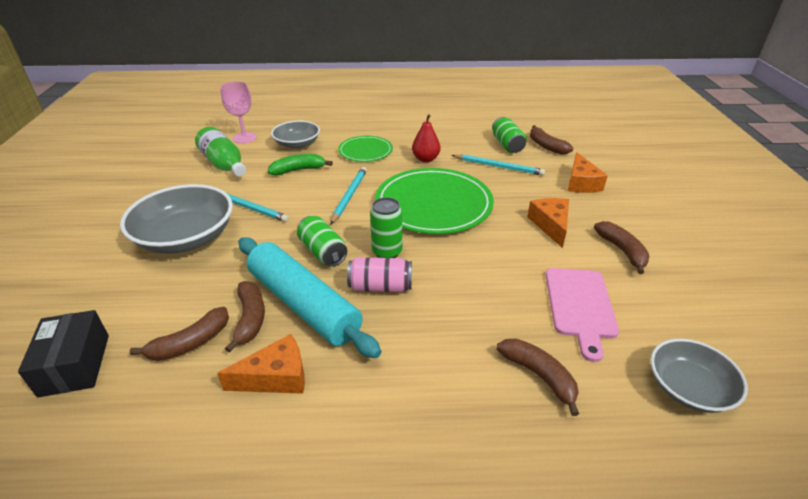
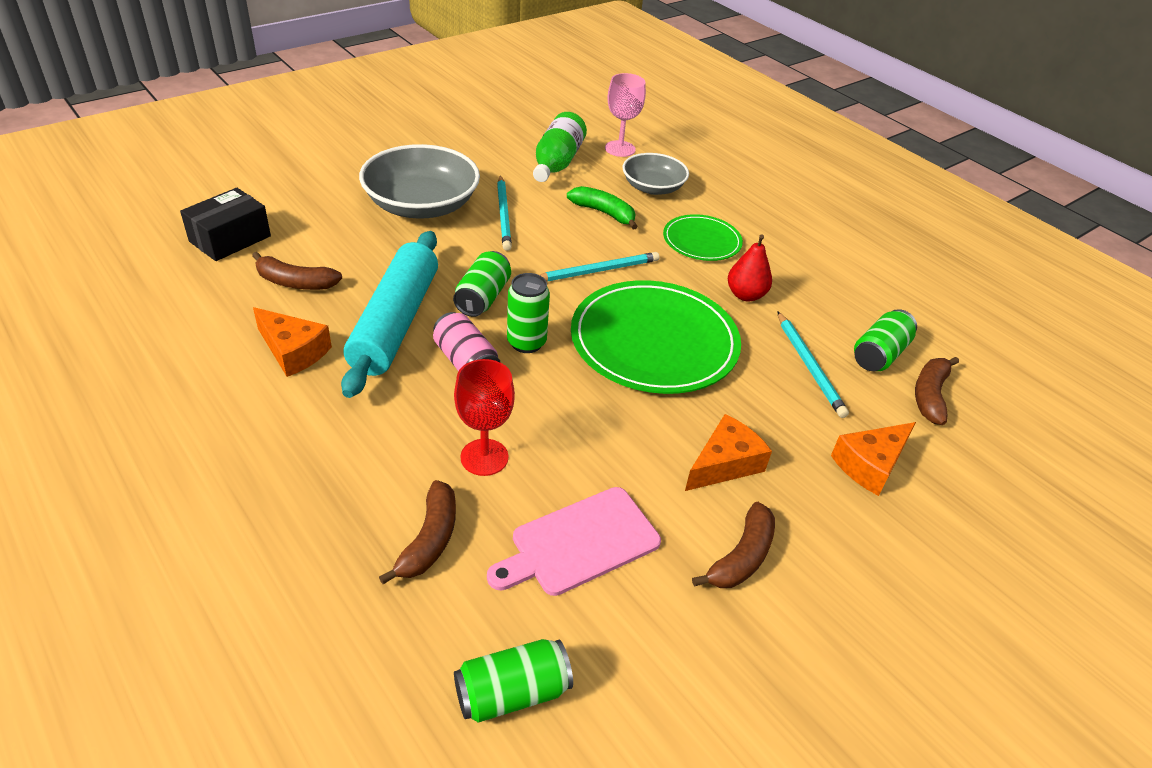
camera: 50 degrees right, 5 degrees up
(250, 319) = (350, 300): brown banana -> none
(479, 316) = (484, 457): none -> red goblet
(688, 388) = (512, 693): grey bowl -> green can

